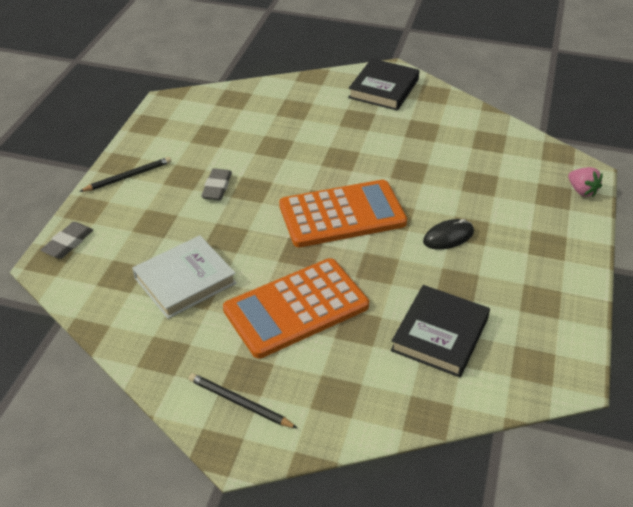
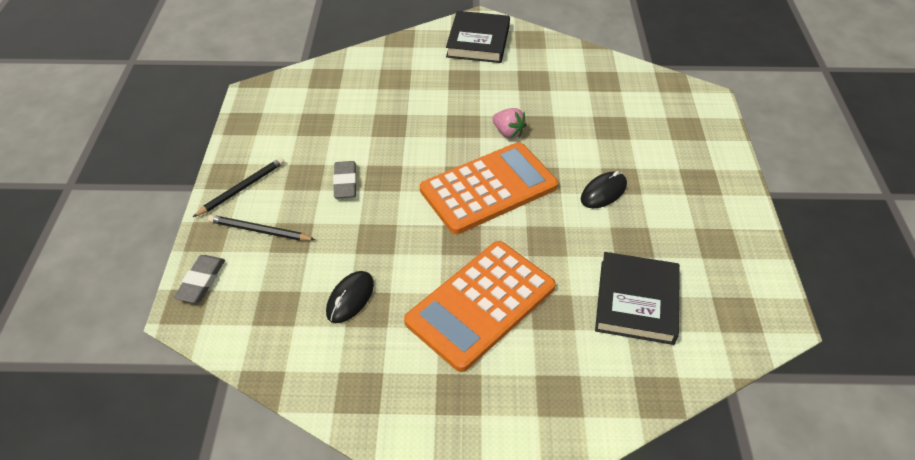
camera: 15 degrees left, 5 degrees up
(185, 280) = (350, 298): white book -> black mouse
(239, 403) = (462, 429): black pencil -> black pencil (259, 231)
(581, 191) = (710, 118): pink strawberry -> pink strawberry (508, 132)

